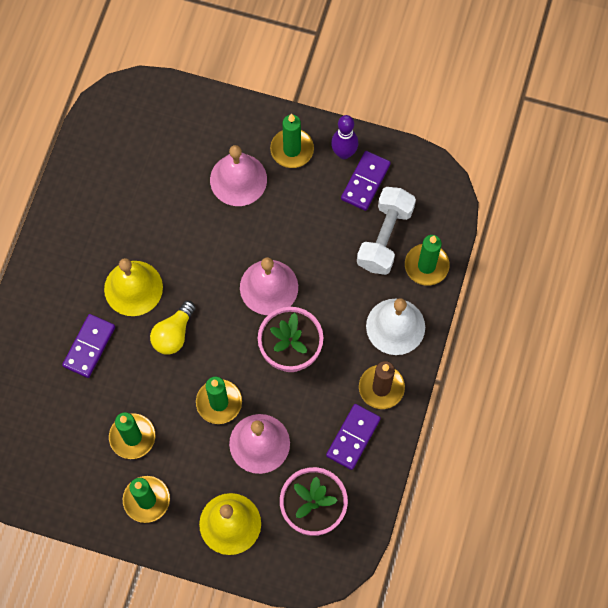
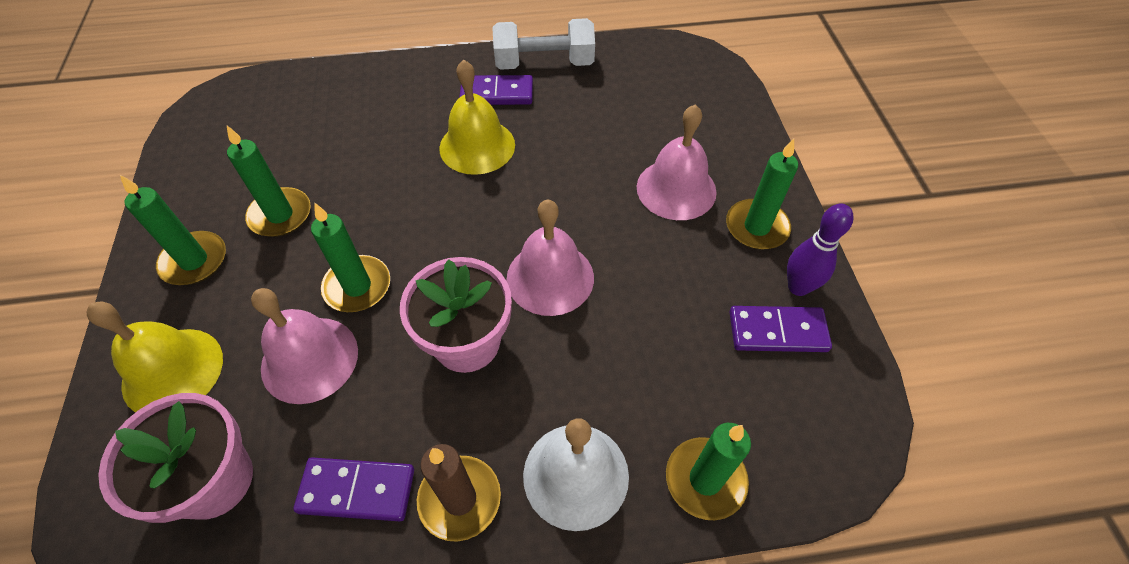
camera: 65 degrees right, 15 degrees down
(89, 347) = (385, 136): purple domino -> purple domino (497, 93)
(173, 334) = (435, 204): yellow light bulb -> none
(385, 237) = (711, 394): white dumbbell -> white dumbbell (544, 63)

